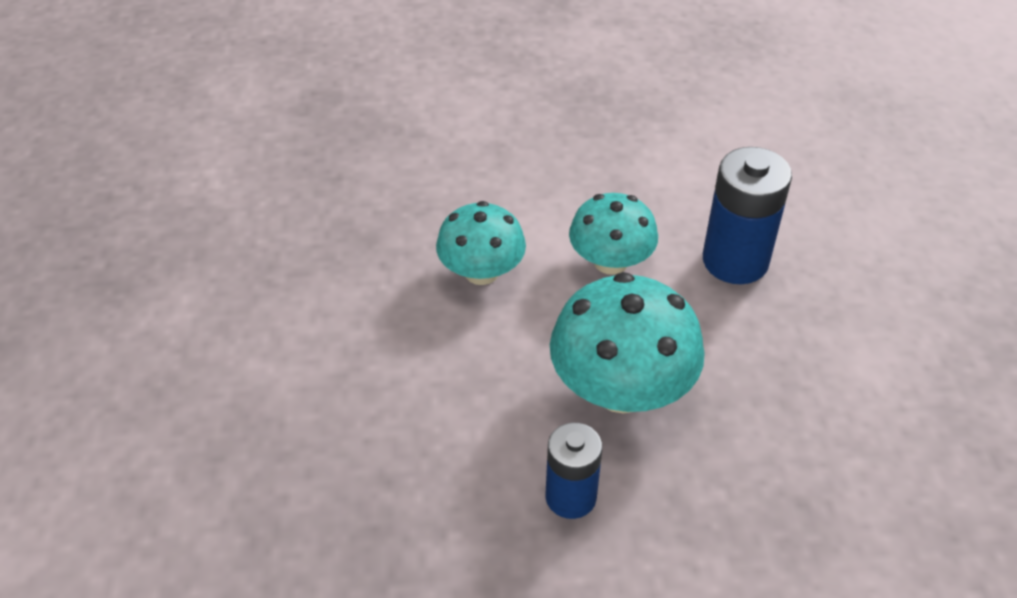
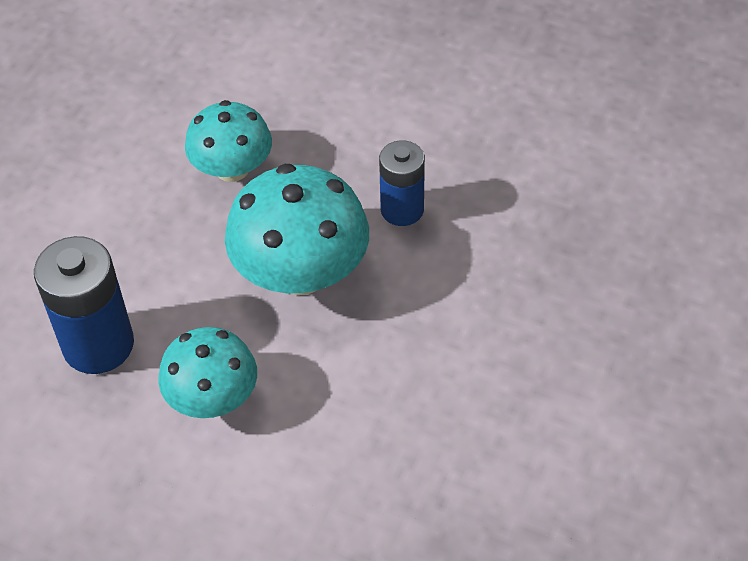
camera: 150 degrees left, 5 degrees up
(481, 272) = (346, 444): turquoise mushroom -> turquoise mushroom (232, 168)

